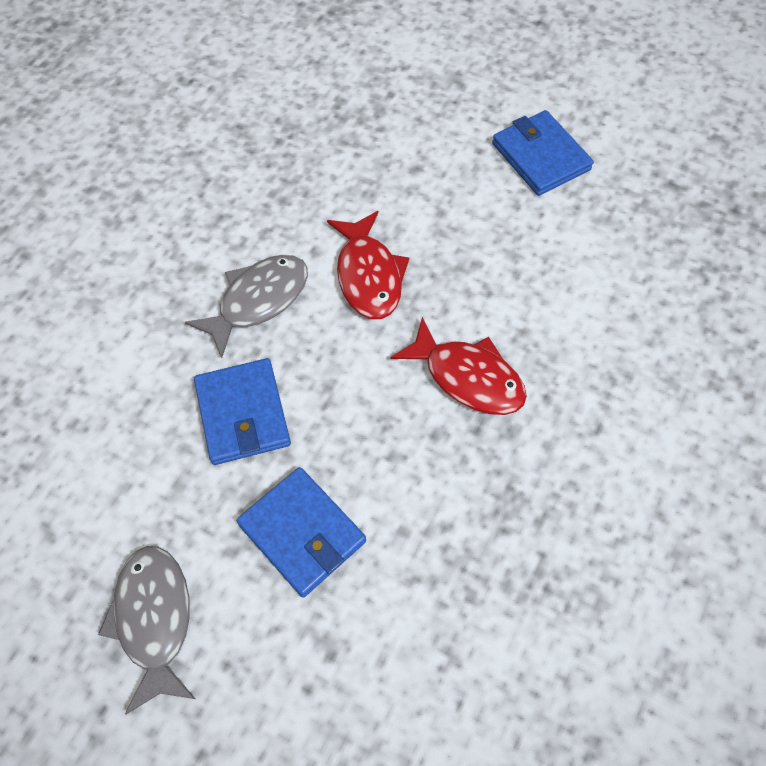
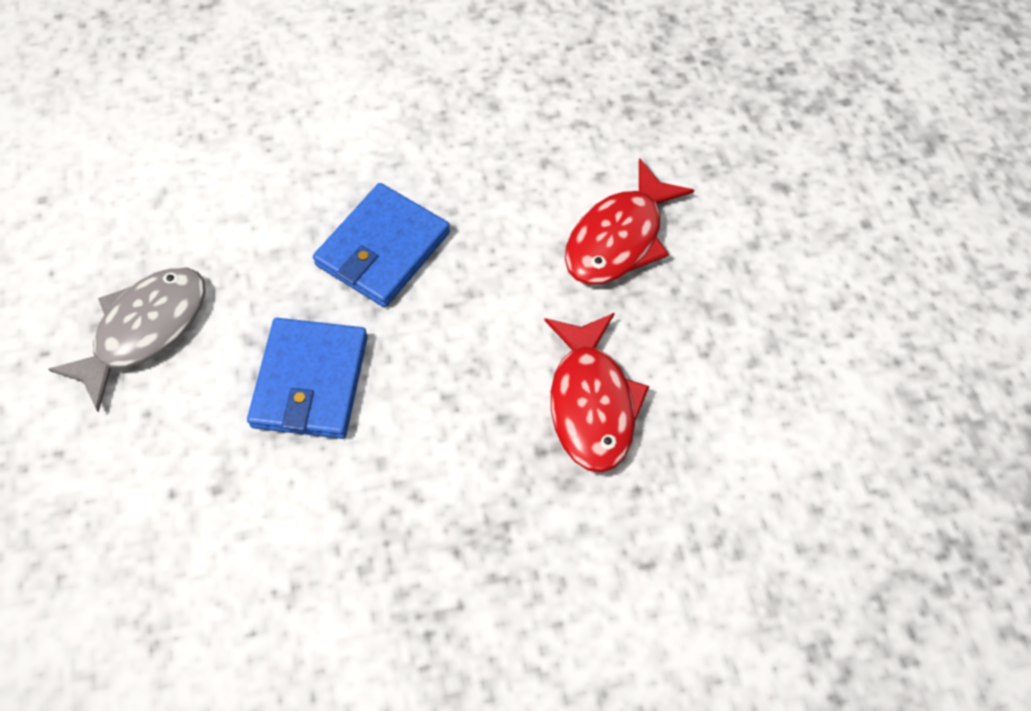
camera: 50 degrees right, 0 degrees up
(258, 301) = (504, 174): grey fish -> none
(541, 156) = (923, 284): blue wallet -> none

